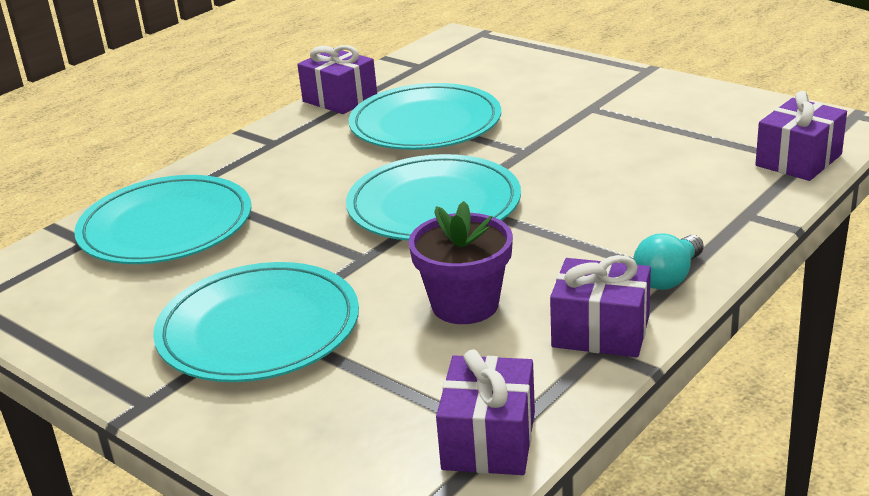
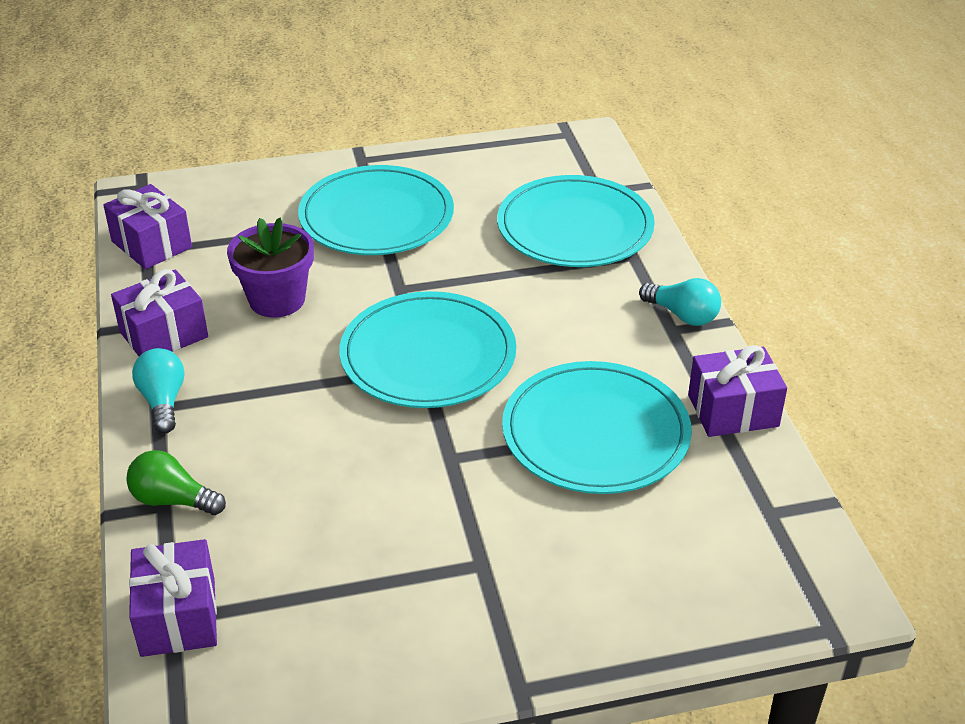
camera: 125 degrees right, 10 degrees up
(250, 145) = (683, 315): none -> turquoise light bulb
(736, 213) = (173, 500): none -> green light bulb

